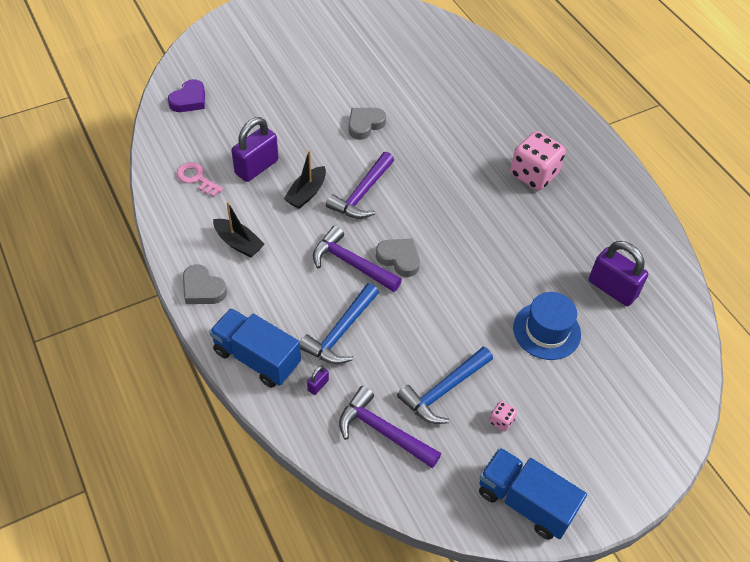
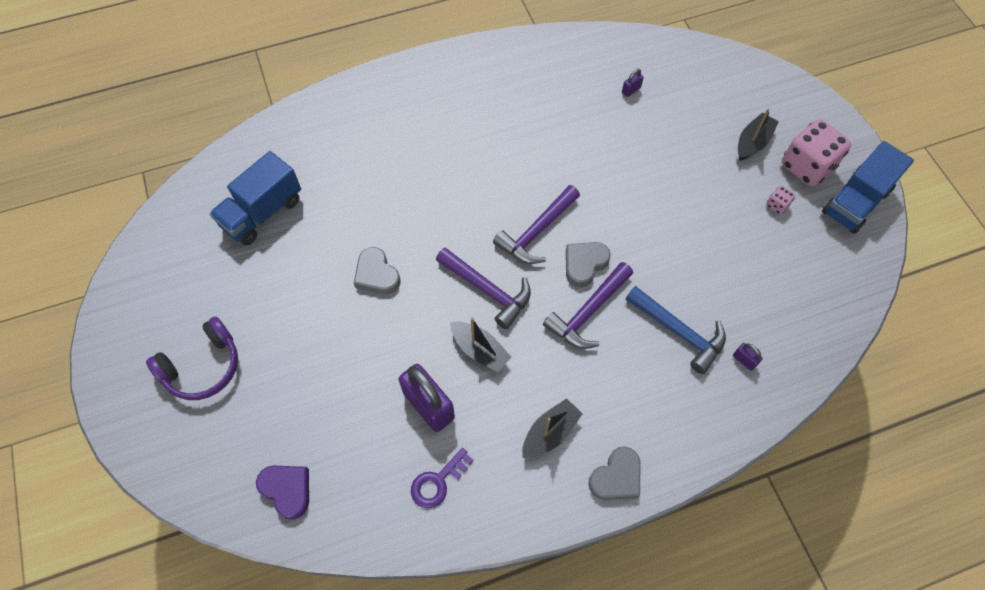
camera: 80 degrees left, 10 degrees up
(196, 178) = (438, 482): pink key -> purple key
(256, 358) = (712, 420): blue truck -> blue truck (262, 213)
(277, 45) = (203, 366): none -> purple headphones
(383, 431) = (793, 305): purple hammer -> purple hammer (536, 232)
(443, 390) = (746, 247): blue hammer -> none
(533, 175) = (480, 123): pink dice -> pink dice (806, 166)
(546, 331) = (678, 151): blue hat -> none
(578, 400) = (753, 142): none -> black boat
(612, 288) = (631, 90): purple padlock -> purple padlock, size x0.43

